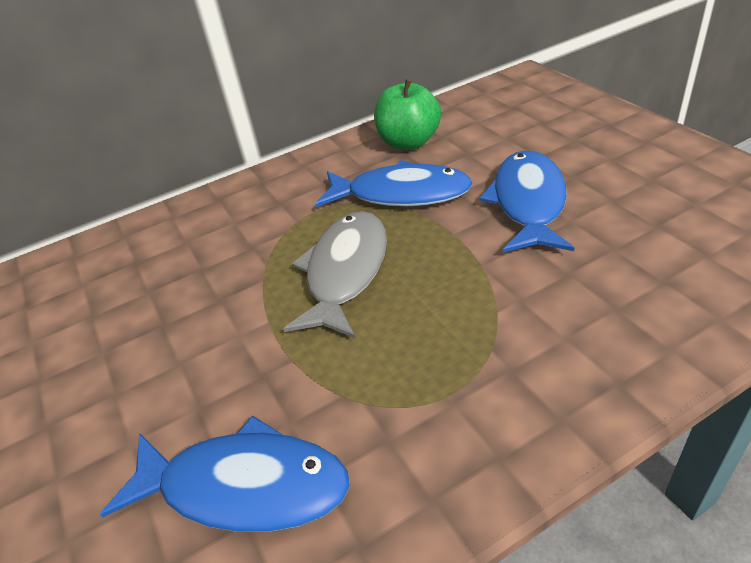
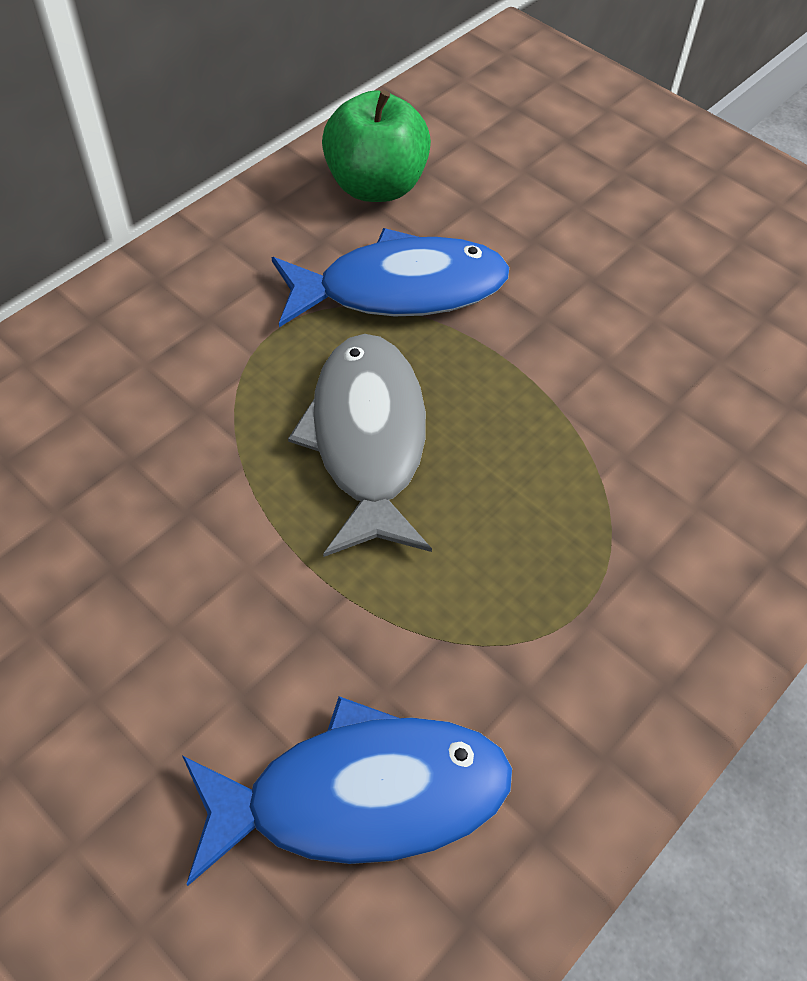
camera: 25 degrees left, 15 degrees up
(528, 203) = (590, 292): blue fish -> none

